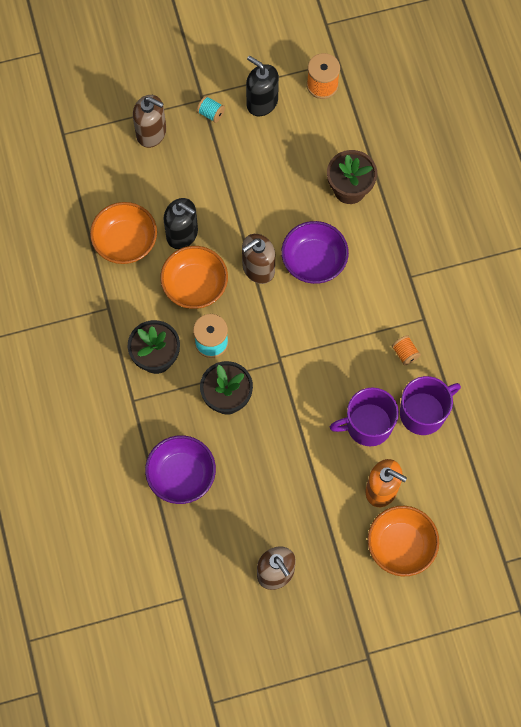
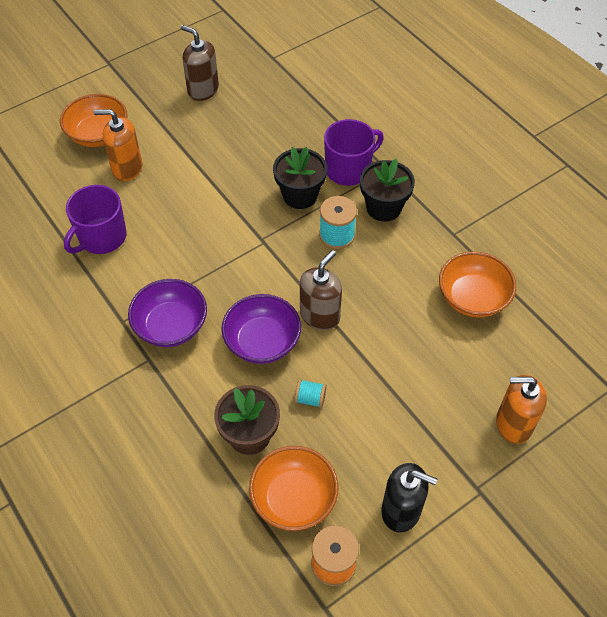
camera: 160 degrees right, 15 degrees down
(151, 133) = (513, 424): brown soap dispenser -> orange soap dispenser
(181, 475) = (314, 130): purple bowl -> purple bowl (171, 326)
(182, 234) = (418, 324): black soap dispenser -> none
(195, 285) = (378, 279): orange bowl -> orange bowl (294, 498)
(211, 113) = (457, 473): turquoise spool -> turquoise spool (310, 399)
(367, 425) = (155, 212): purple mug -> purple mug (349, 169)
(405, 353) = (134, 283): orange spool -> none

